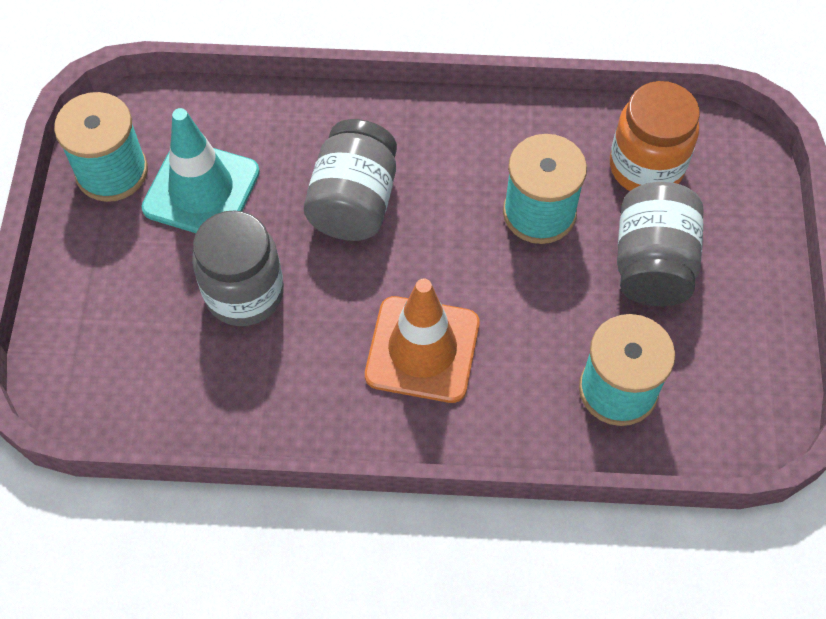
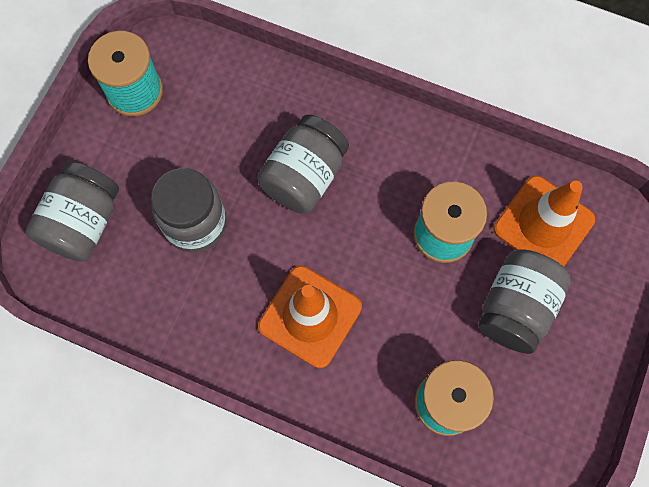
camera: 20 degrees right, 10 degrees up
(104, 336) = (83, 222): none -> grey jar
(201, 190) = (194, 128): turquoise traffic cone -> none
(646, 167) = (543, 224): orange jar -> orange traffic cone

